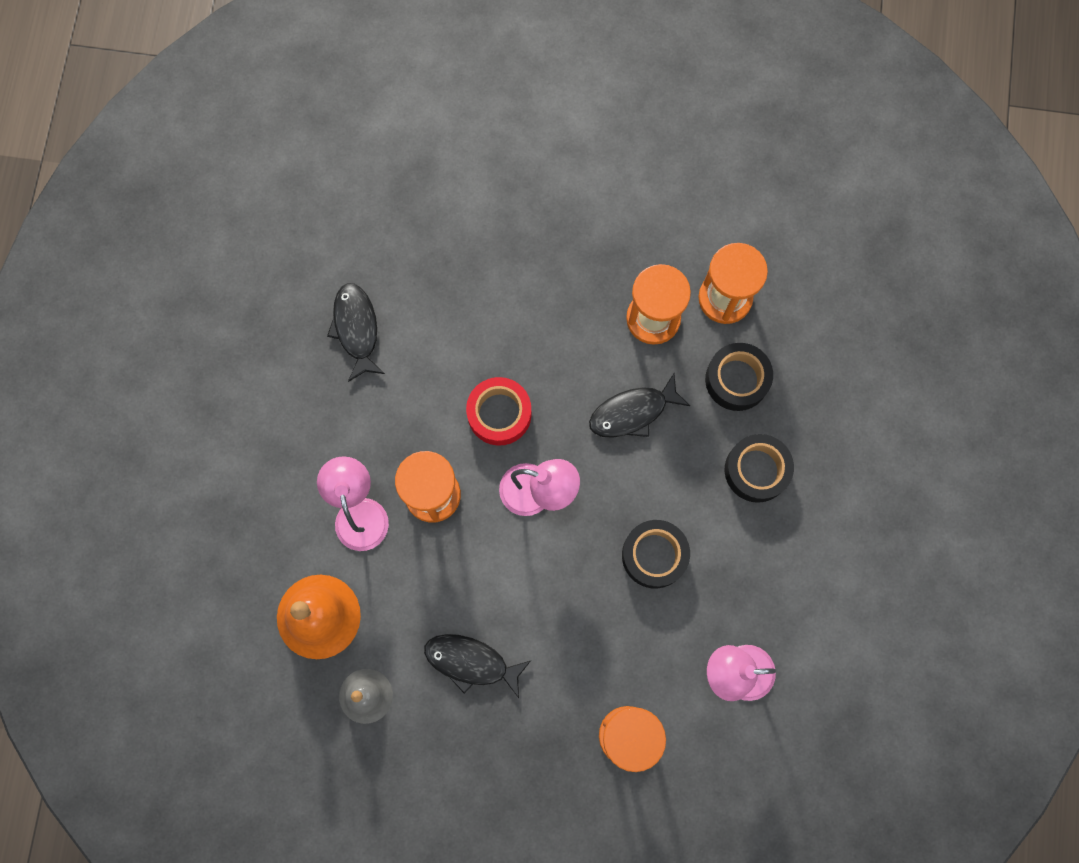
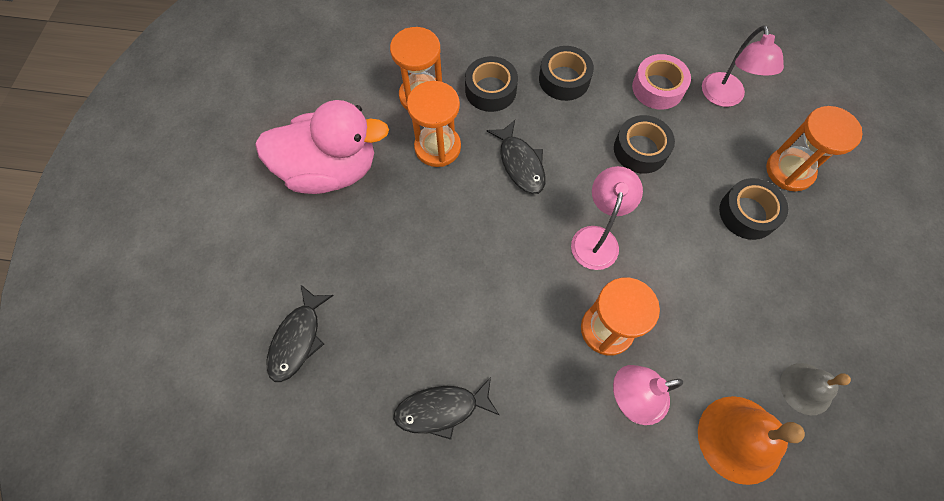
camera: 90 degrees left, 10 degrees down
(471, 662) = (755, 292): black fish -> black fish (298, 339)
(499, 414) = (526, 270): red tape -> none
(569, 672) = (748, 213): none -> black tape
(621, 203) = (330, 170): none -> pink duck
(747, 588) = (658, 88): none -> pink tape

